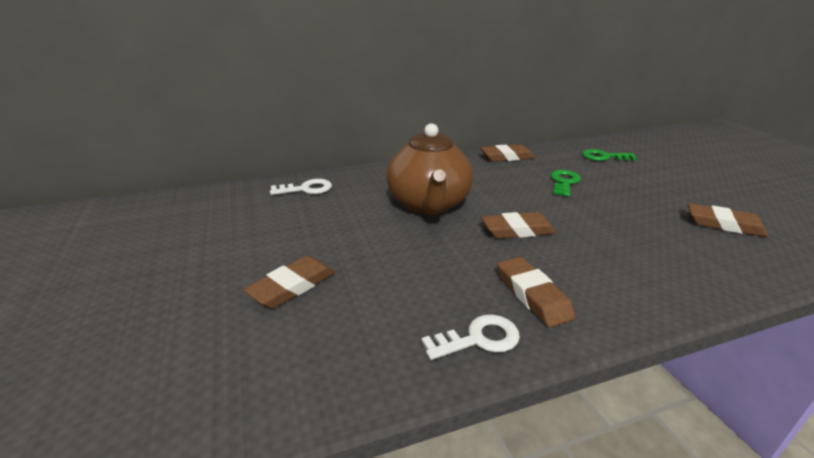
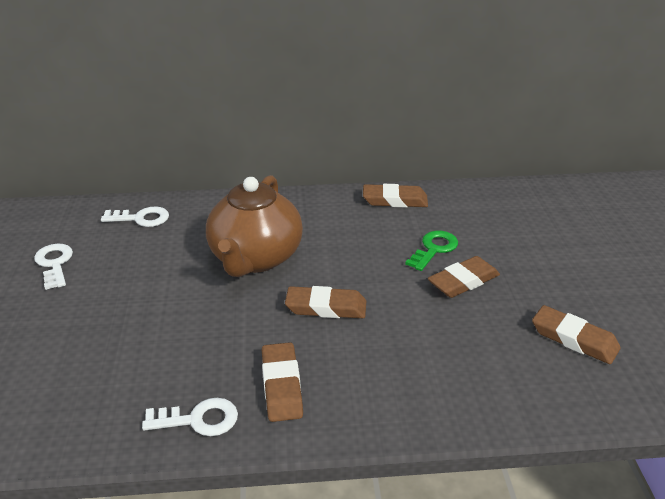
camera: 15 degrees right, 5 degrees up
(242, 230) = (54, 264): none -> white key
(292, 286) = (68, 335): brown eraser -> brown eraser (463, 281)
(603, 157) = (520, 216): green key -> none

